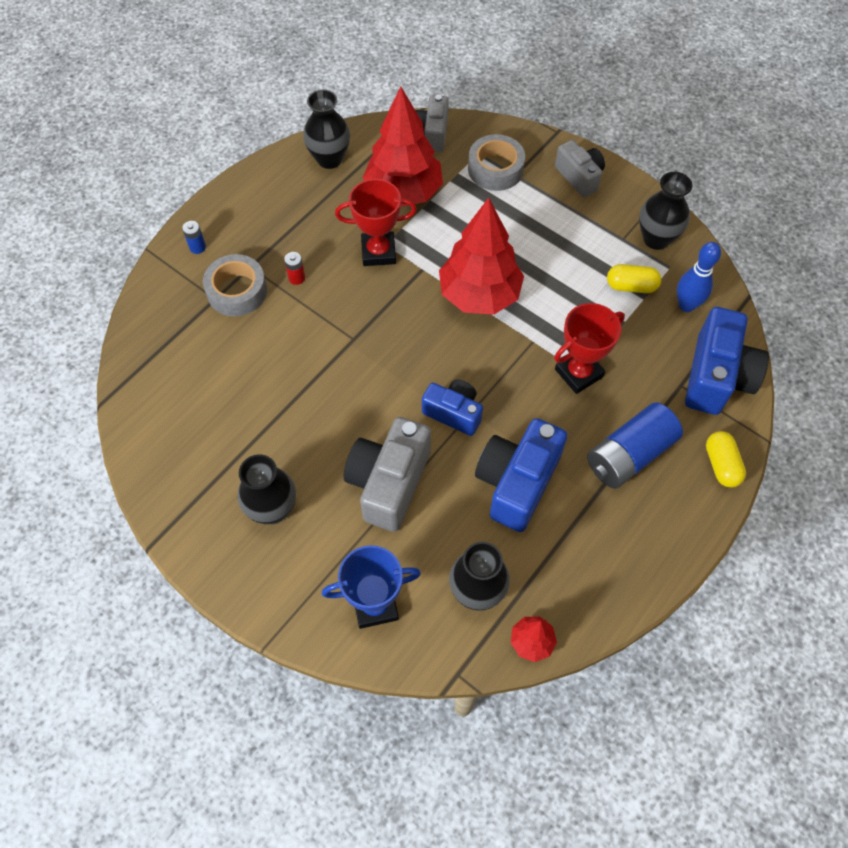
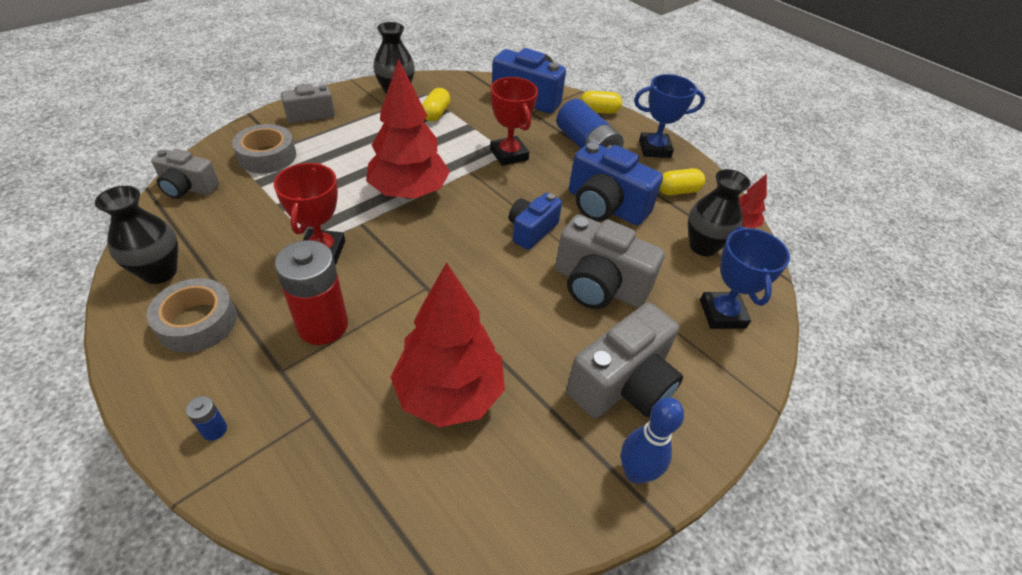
camera: 85 degrees left, 15 degrees down
(237, 291) = (313, 389): grey tape -> grey tape (197, 322)
(273, 509) = (623, 384): black vase -> grey camera
(296, 278) = (323, 325): red battery -> red battery, size x2.42
(403, 192) = (253, 220): red tree -> red tree (449, 394)
(574, 566) = (678, 191): none -> yellow capsule
(657, 538) = (654, 149): none -> blue trophy
(686, 305) = (463, 95): blue bowling pin -> blue bowling pin (635, 473)

